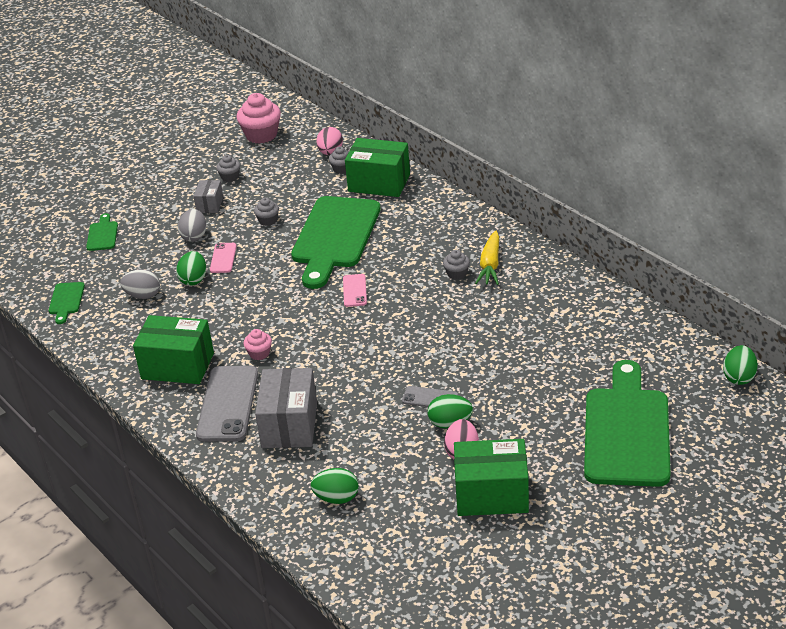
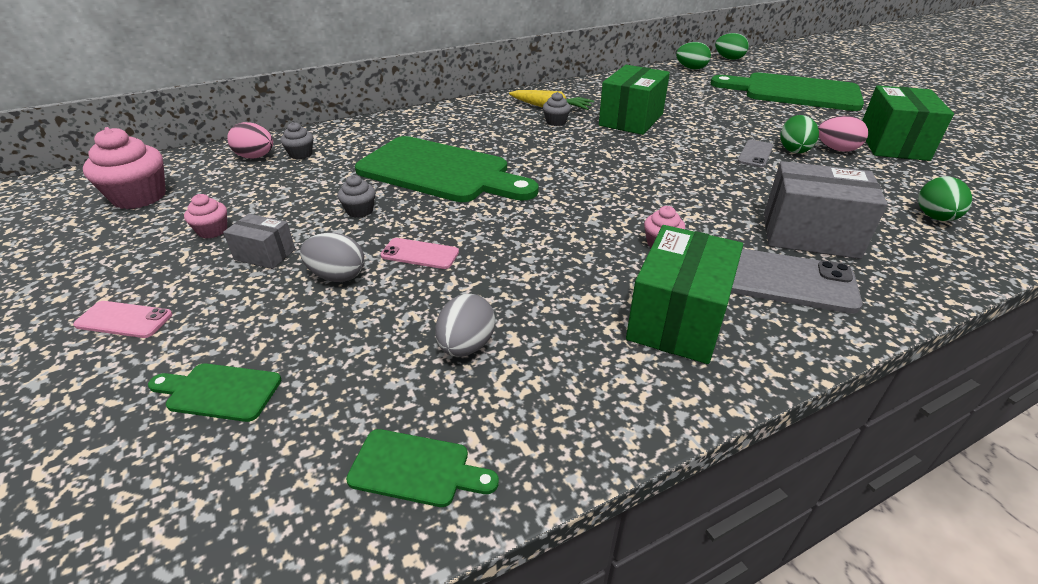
camera: 80 degrees left, 0 degrees up
(194, 279) = (456, 286): green egg -> green egg (691, 68)
(230, 177) = (212, 231): grey cupcake -> pink cupcake
(354, 291) = (556, 171): pink phone -> pink phone (124, 320)
(379, 183) = (357, 138): green box -> green box (631, 120)

